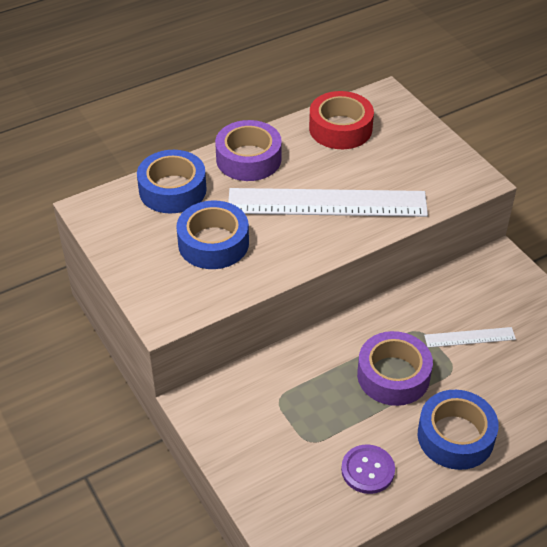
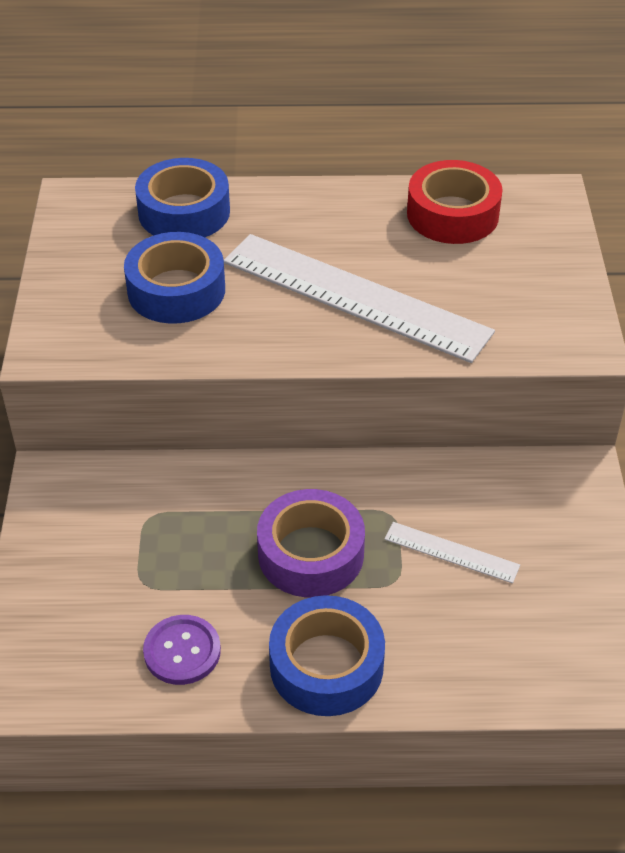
camera: 30 degrees right, 0 degrees up
(248, 159) = (304, 209): purple tape -> none

